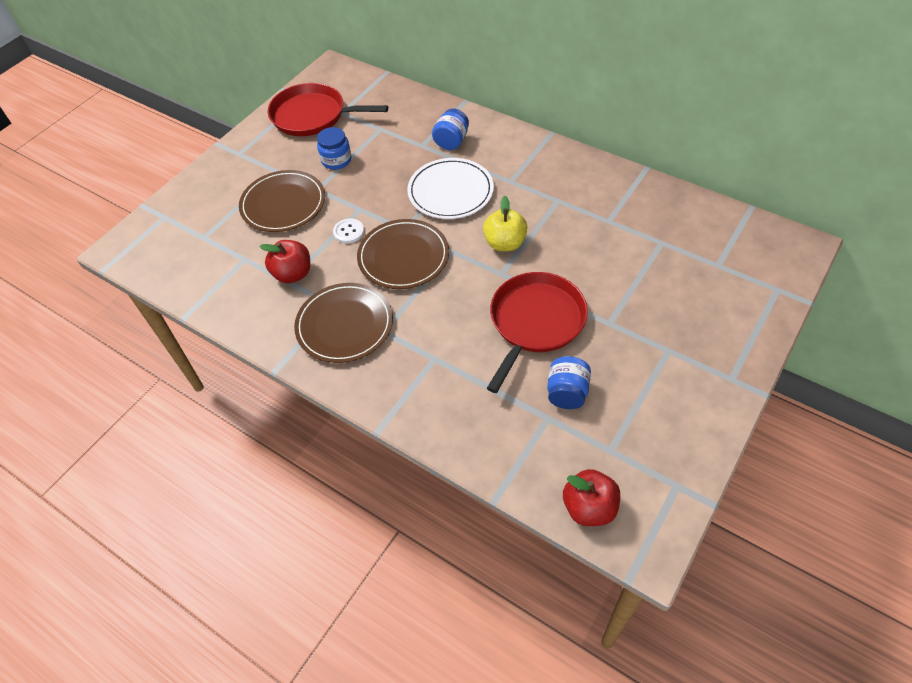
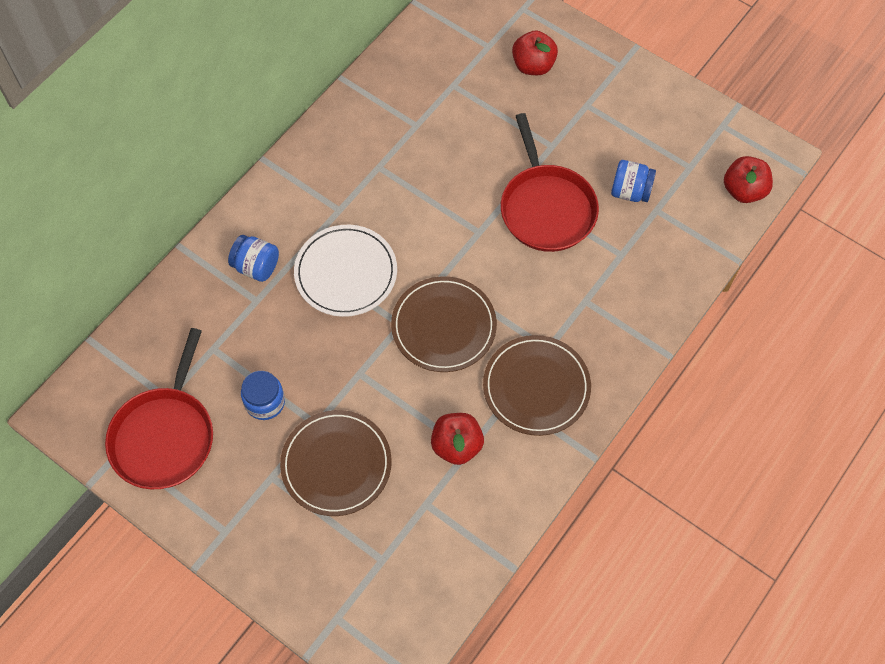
camera: 90 degrees left, 10 degrees up
(348, 232) = (396, 385): white button -> none
(505, 243) = (436, 224): yellow apple -> none
(535, 322) = (546, 208): red pan -> red pan turned 135 degrees counterclockwise
(705, 302) = (533, 65): none -> red apple

